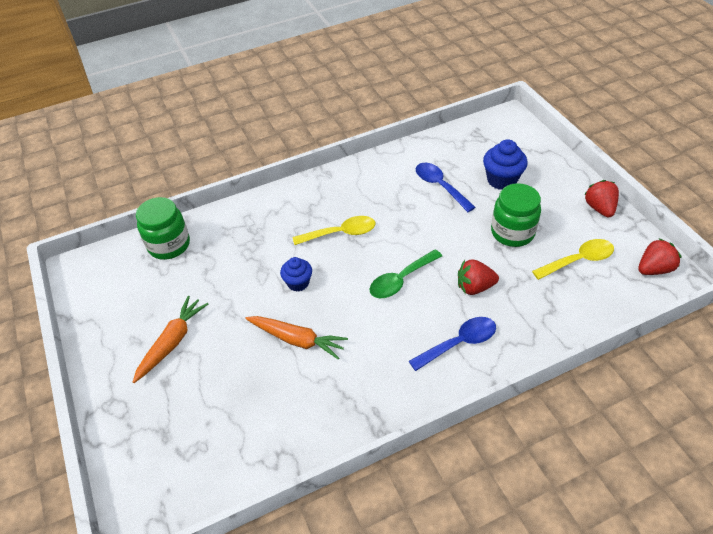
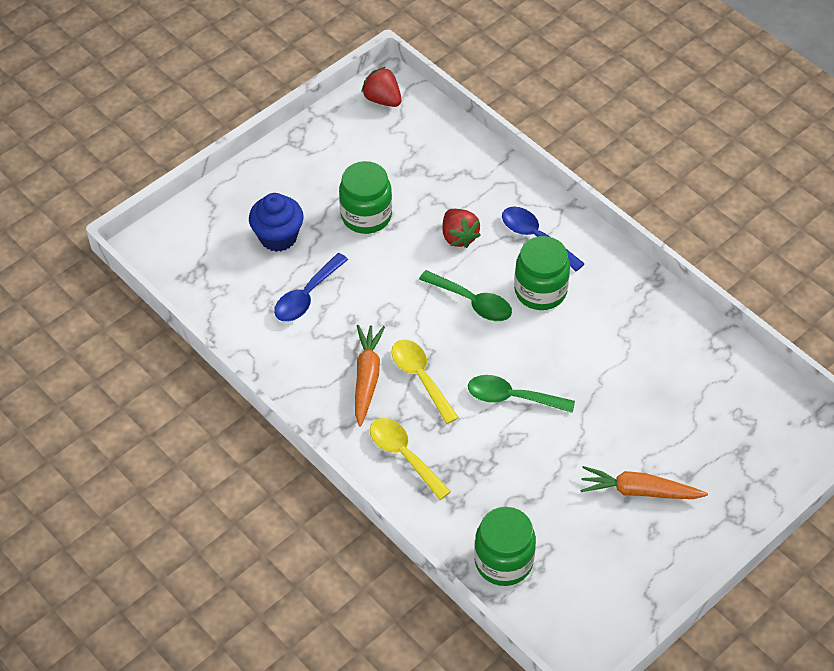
camera: 110 degrees left, 5 degrees up
(297, 340) = (587, 374): orange carrot -> orange carrot (367, 378)
(298, 283) = (512, 397): blue cupcake -> green spoon
(396, 330) = (540, 291): none -> green jar
(578, 260) = (390, 157): yellow spoon -> yellow spoon (404, 455)
(599, 208) = (303, 145): red strawberry -> none

